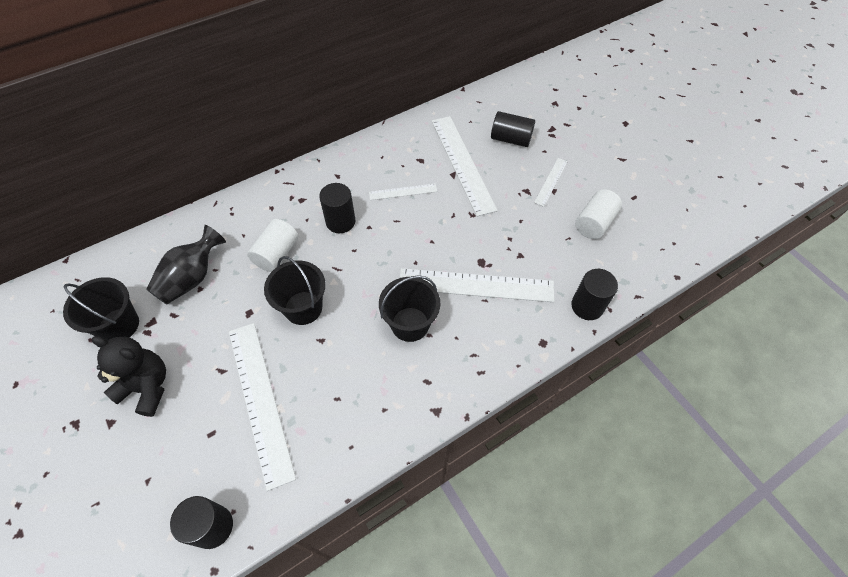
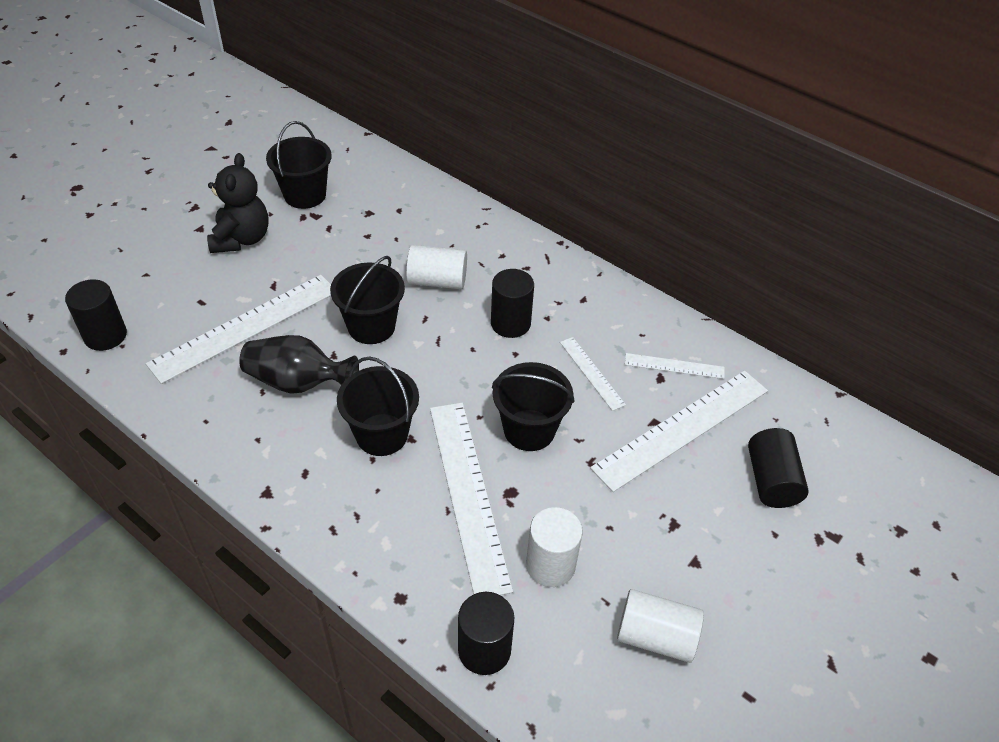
camera: 70 degrees right, 10 degrees down
(192, 278) = (378, 225): black vase -> black vase (298, 382)
(436, 238) = (529, 430): none -> black bucket
(539, 257) = (550, 565): none -> white cylinder
(551, 181) = (712, 555): white ruler -> white ruler (674, 366)

